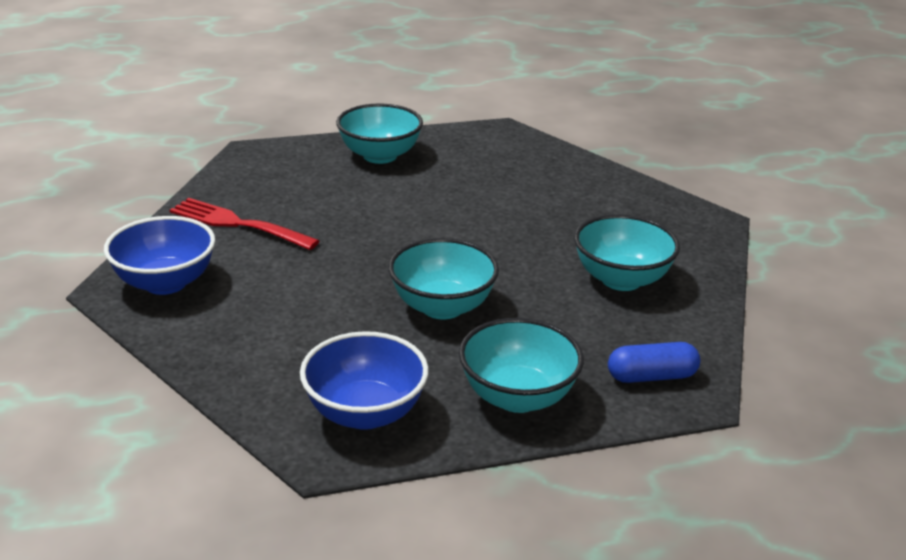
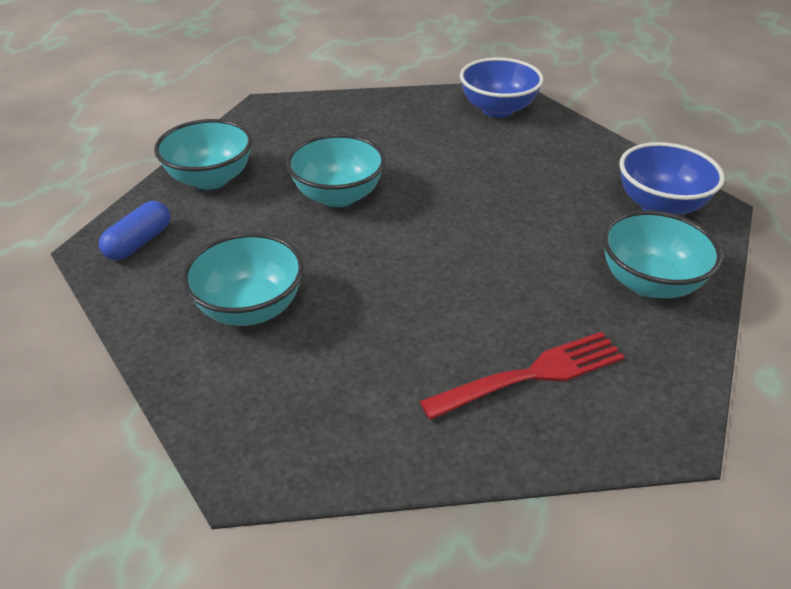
camera: 130 degrees right, 10 degrees up
(239, 224) = (559, 157): red fork -> red fork (530, 376)
(365, 413) = (277, 127): blue bowl -> blue bowl (660, 205)

